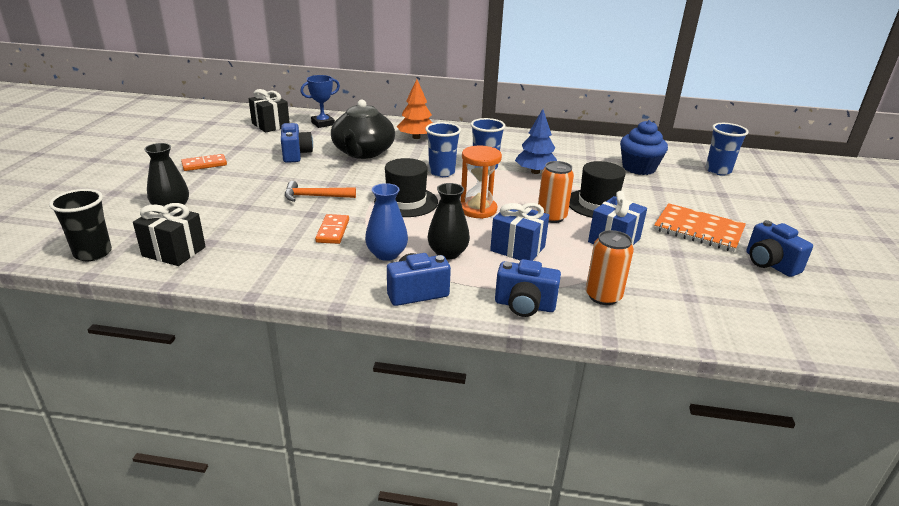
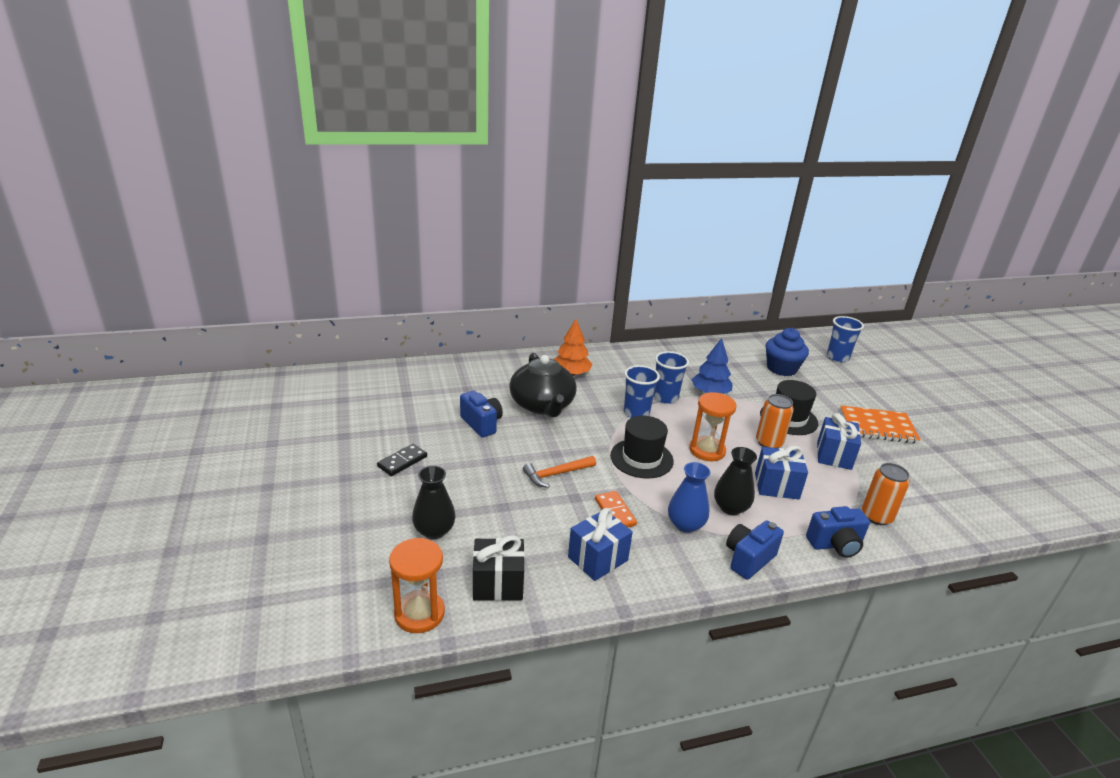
camera: 25 degrees left, 0 degrees up
(93, 253) = (419, 613): black cup -> orange hourglass
(204, 164) = (402, 461): orange domino -> black domino
(270, 125) = (413, 389): black gift -> none
(276, 257) = (598, 559): none -> blue gift
(323, 123) = (464, 375): blue trophy -> none
(769, 264) = (947, 448): blue camera -> none

